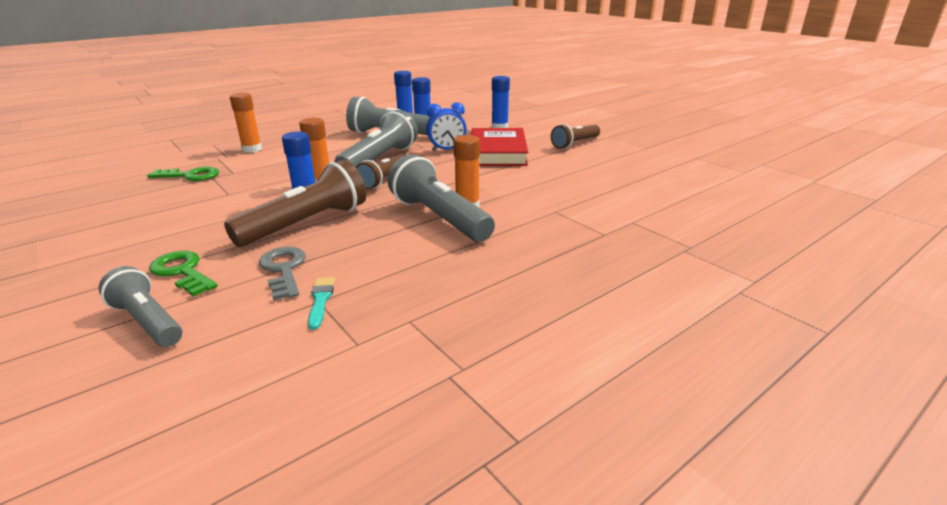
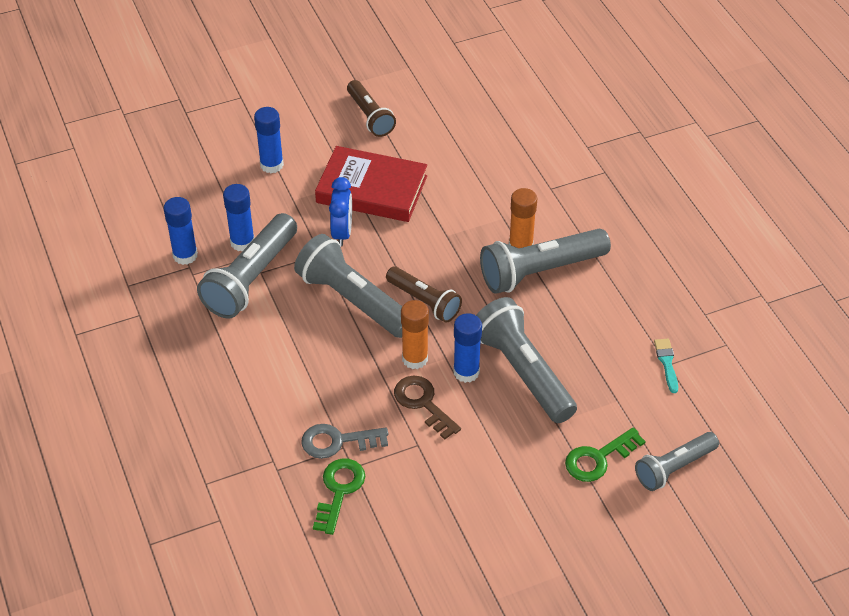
camera: 75 degrees left, 20 degrees up
(252, 149) = (252, 433): orange glue stick -> none
(272, 191) = (423, 403): none -> brown key
(284, 269) = (612, 387): grey key -> grey key (337, 441)
(306, 223) = (523, 372): brown flashlight -> grey flashlight
(320, 300) = (666, 363): turquoise brush -> turquoise brush turned 75 degrees clockwise

